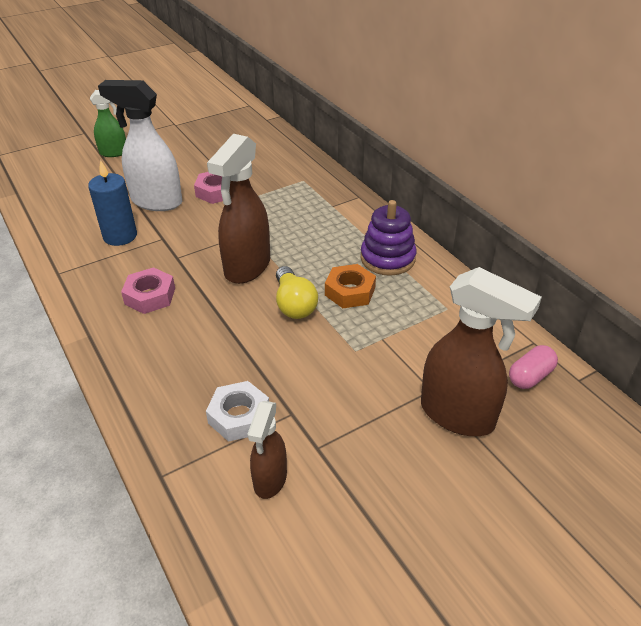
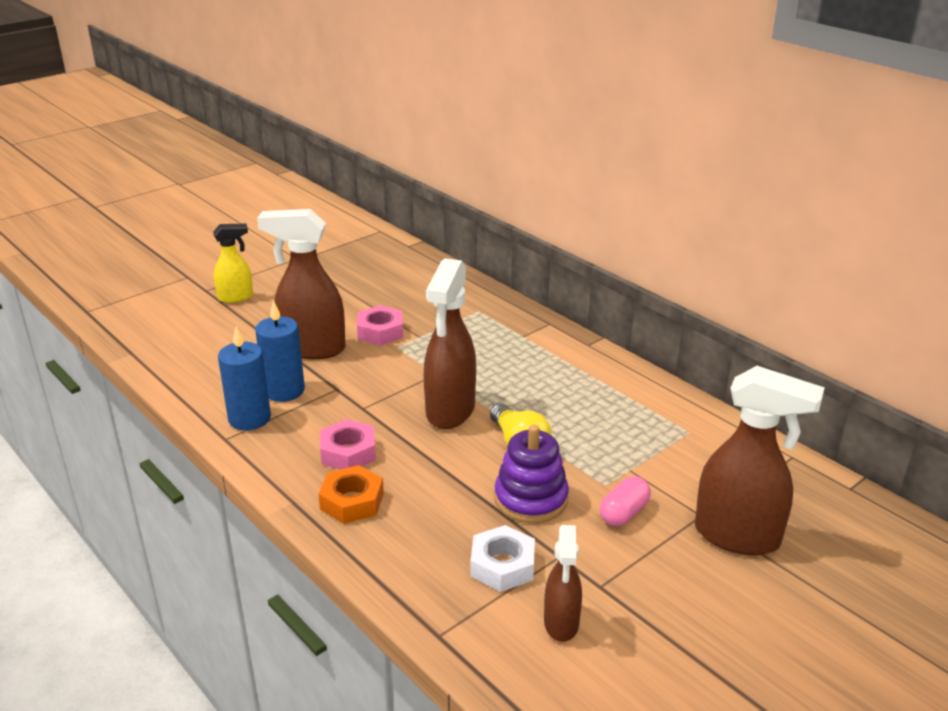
camera: 10 degrees left, 10 degrees down
(83, 257) = (249, 418): none -> blue candle
(114, 153) = (236, 297): green spray bottle -> yellow spray bottle
(156, 202) = (312, 349): white spray bottle -> brown spray bottle
(350, 291) = (577, 425): orange nut -> orange nut (352, 501)
(387, 258) = (606, 386): purple stacking toy -> purple stacking toy (531, 499)
(530, 376) = (799, 490): pink capsule -> pink capsule (624, 513)

